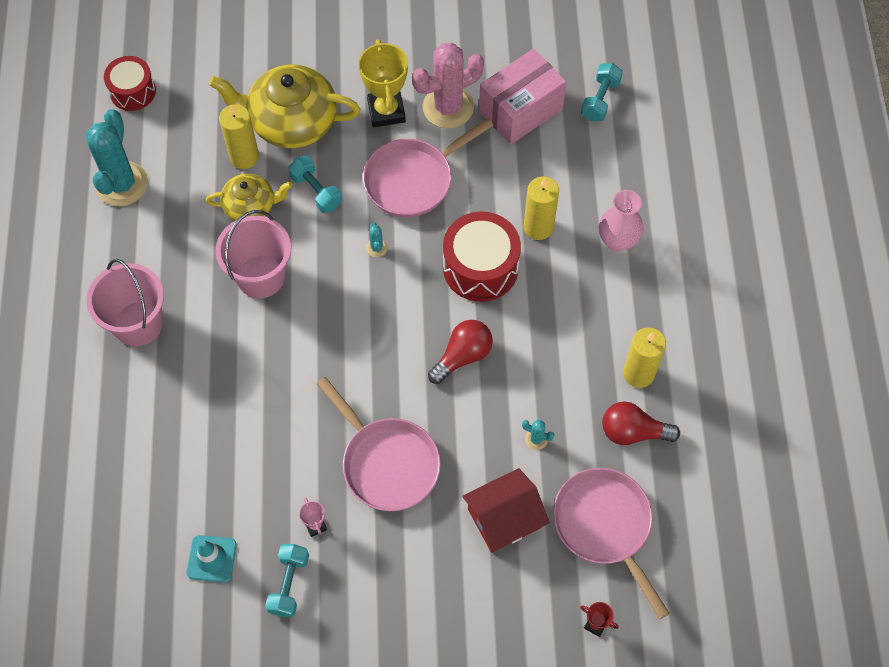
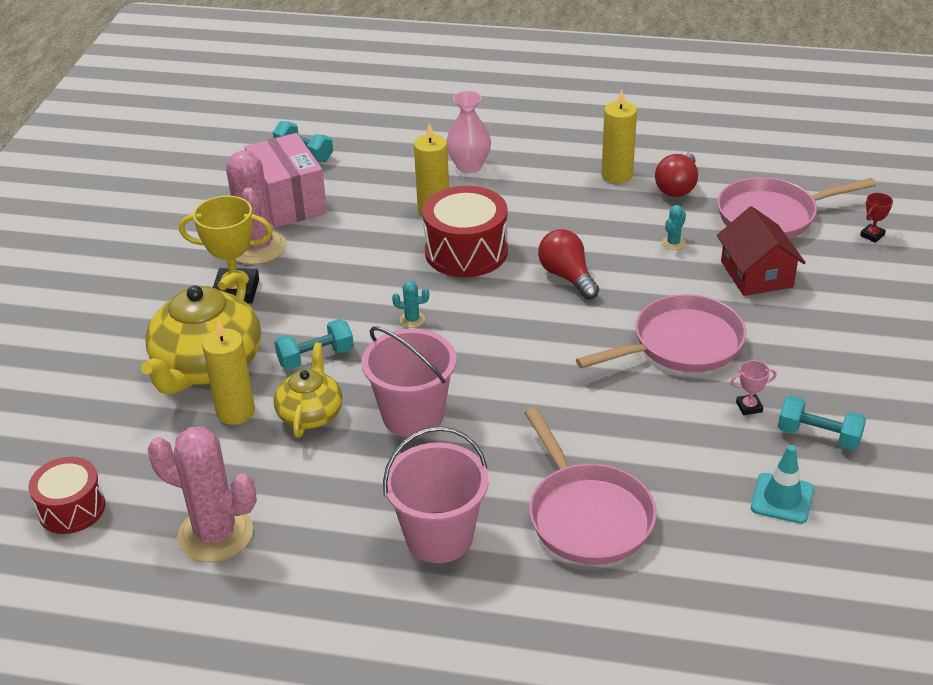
camera: 75 degrees left, 25 degrees down
(121, 184) = (215, 534): turquoise cactus -> pink cactus
(413, 179) = (336, 282): pink pan -> pink pan (587, 515)

